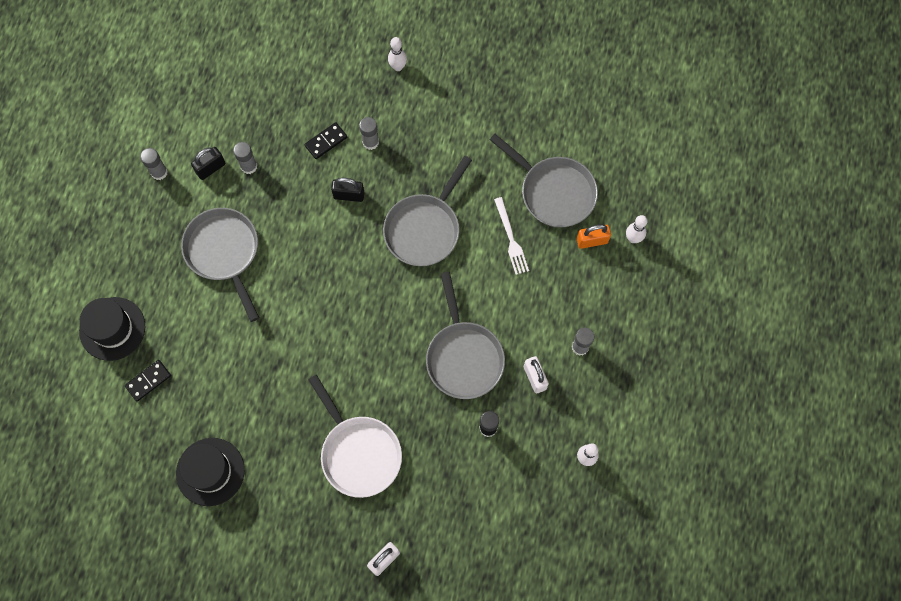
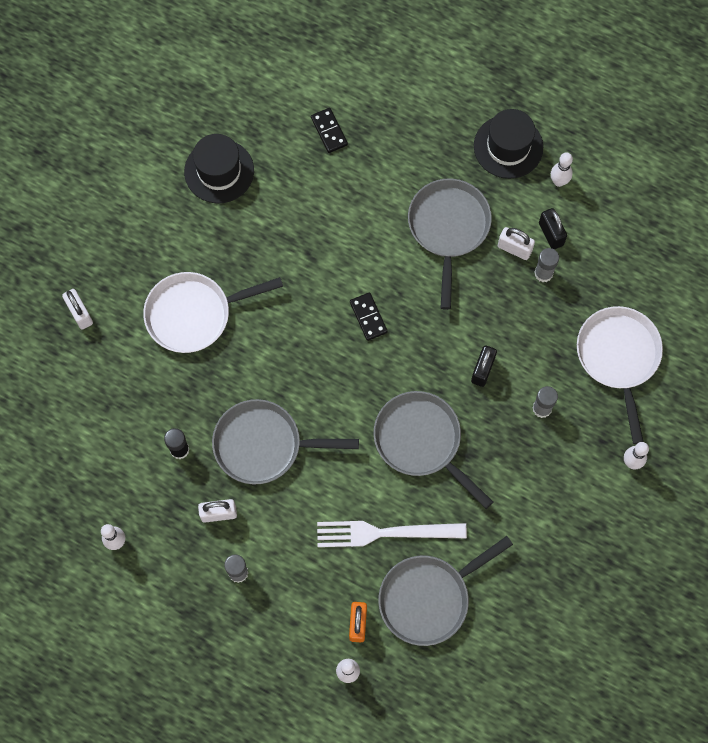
camera: 105 degrees right, 0 degrees up
(112, 328) = (394, 107): black hat -> black hat (508, 147)
(159, 172) = (559, 181): grey glue stick -> white bowling pin
(224, 253) = (448, 229): grey pan -> grey pan turned 75 degrees counterclockwise
(231, 194) = (514, 248): none -> white padlock
(311, 93) = (618, 358): none -> white pan
(326, 142) = (554, 360): black domino -> black domino (368, 317)
(511, 238) = (385, 533): white fork -> white fork, size x1.55

